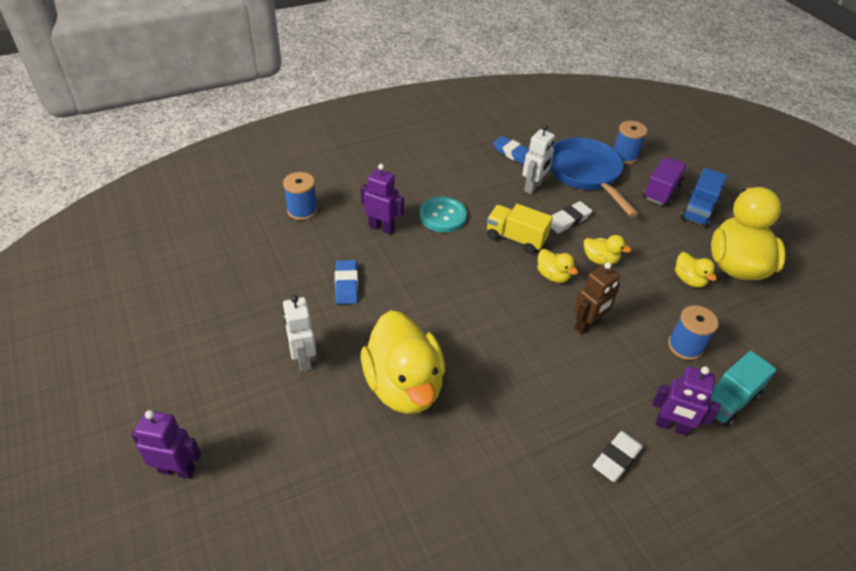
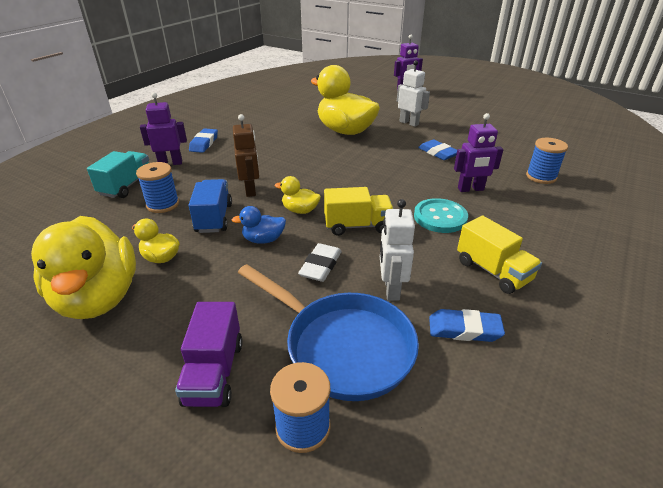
camera: 150 degrees right, 10 degrees down
(458, 169) = (493, 271): none -> yellow truck
(587, 325) = (250, 190): brown robot -> brown robot turned 150 degrees clockwise
(600, 260) = (263, 240): yellow duck -> blue duck
(617, 458) = (204, 143): white eraser -> blue eraser
(698, 210) = (149, 362): blue truck -> blue truck (214, 218)

